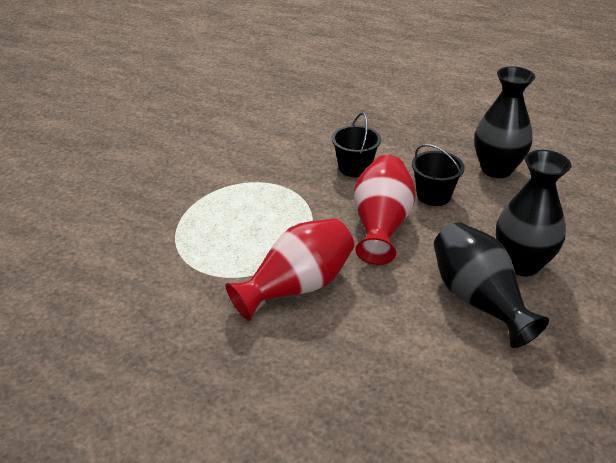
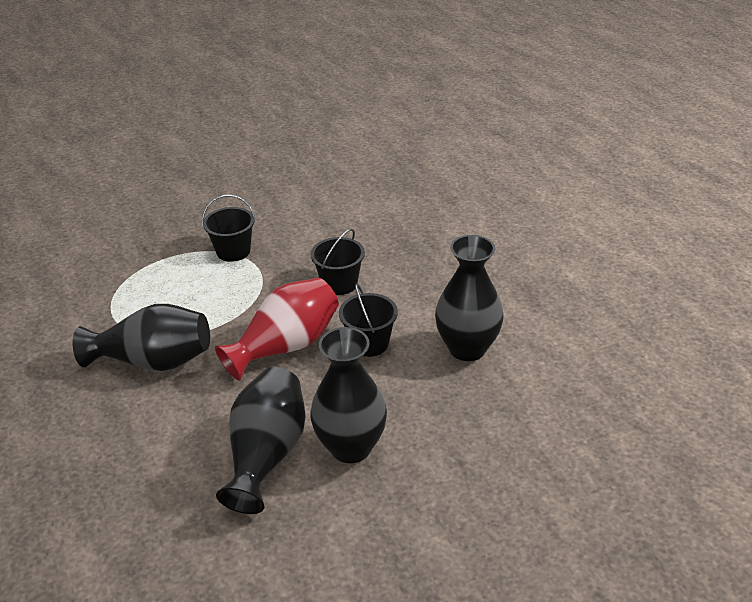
camera: 40 degrees right, 0 degrees up
(239, 181) = (233, 251): none -> black bucket
(297, 287) = (154, 361): red vase -> black vase

